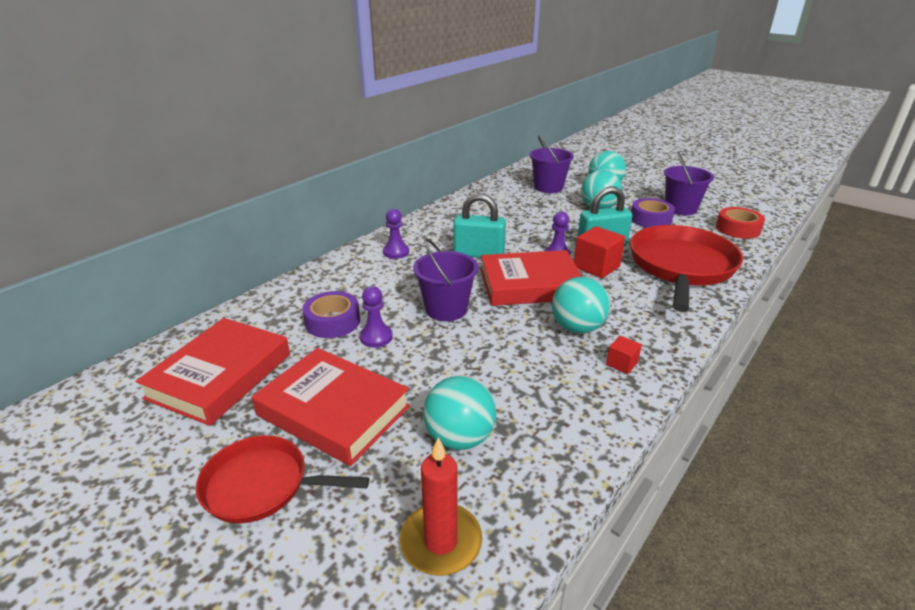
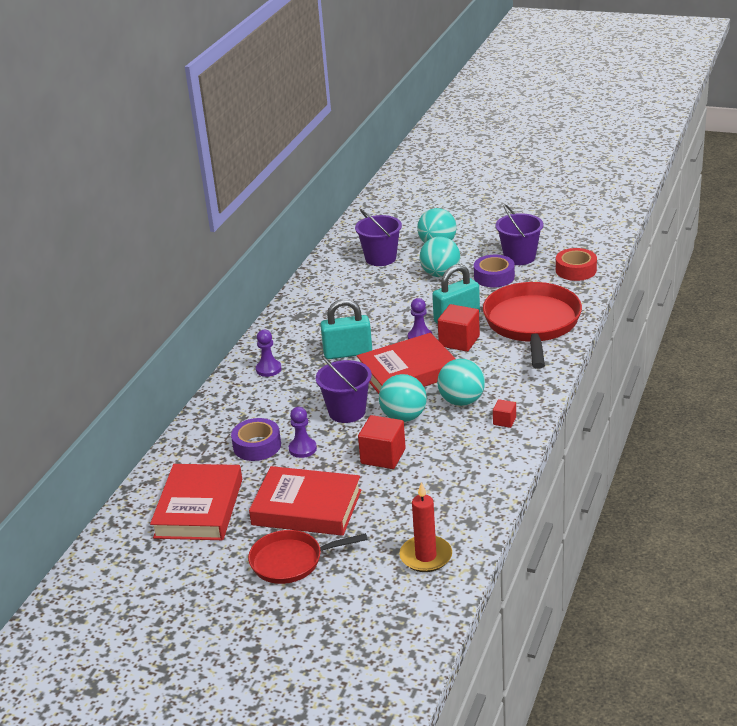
camera: 15 degrees left, 0 degrees up
(458, 369) = (383, 456): none -> red cube
(459, 438) = (408, 500): turquoise ball -> turquoise ball (404, 417)

